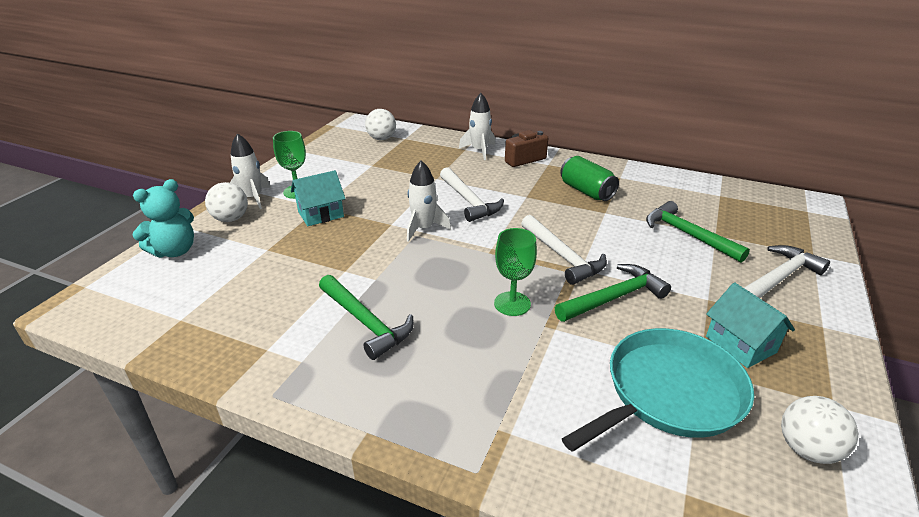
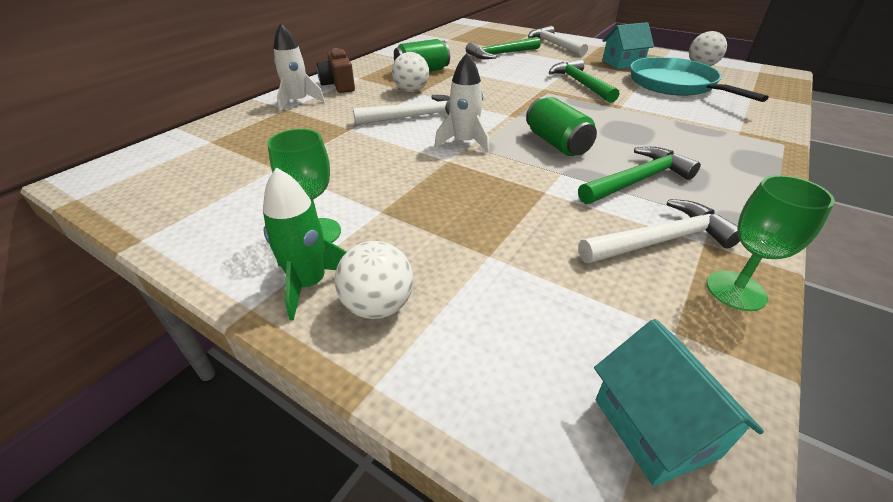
camera: 80 degrees left, 5 degrees up
(175, 251) = (477, 376): turquoise teddy bear -> none
(253, 198) = (309, 283): white rocket -> green rocket
(321, 214) = (403, 209): turquoise house -> turquoise house (654, 427)
(381, 138) = (190, 157): white ball -> white ball (411, 91)
(433, 277) = (556, 143): none -> green can
(512, 304) = (594, 115): green goblet -> green goblet (736, 290)
(562, 256) = (525, 91): white hammer -> white hammer (660, 240)

